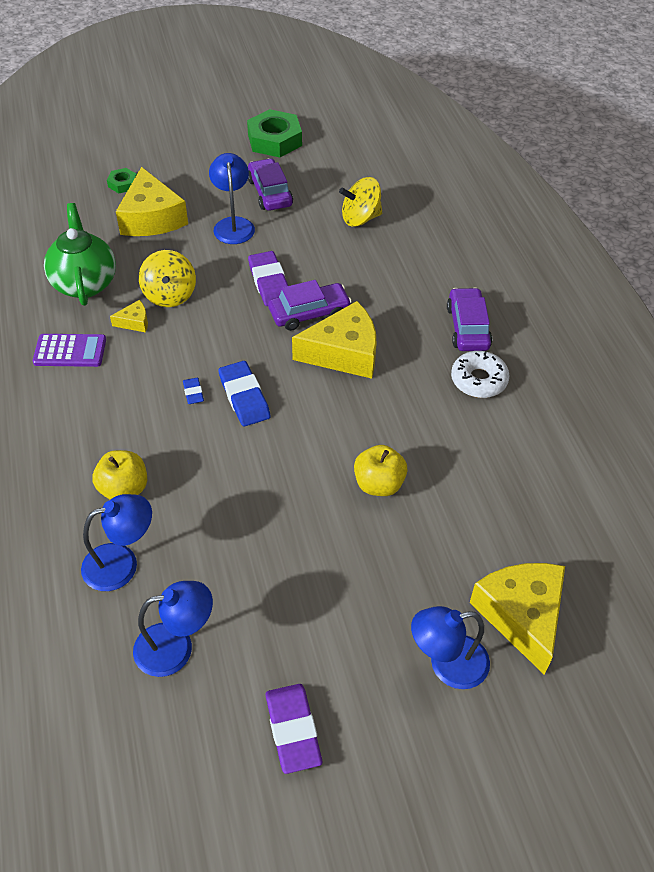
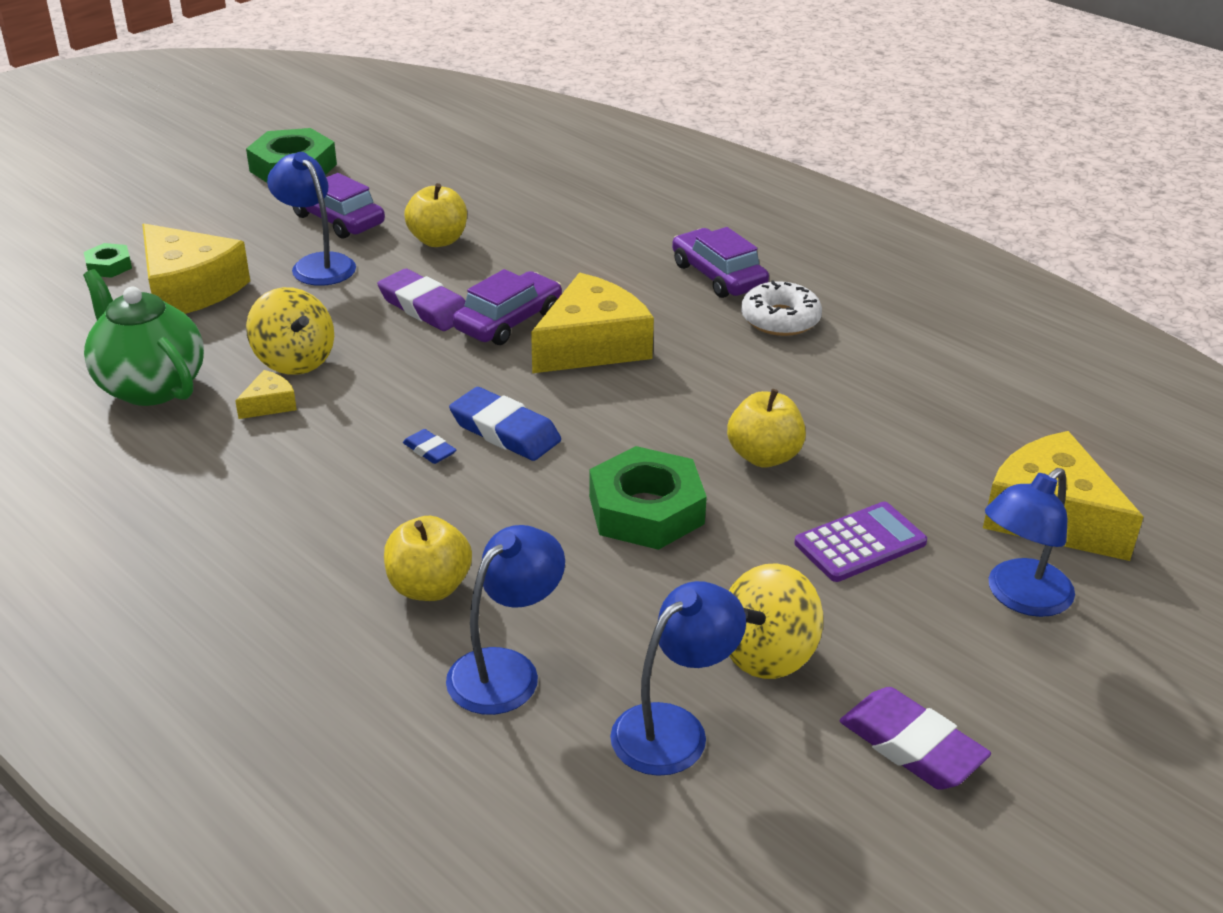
camera: 30 degrees left, 15 degrees down
(70, 351) = (198, 466): purple calculator -> purple calculator (860, 543)
(278, 491) = (646, 510): none -> green nut
(316, 231) = (438, 240): none -> yellow apple
(360, 218) = (484, 213): yellow spinning top -> yellow spinning top (767, 653)

